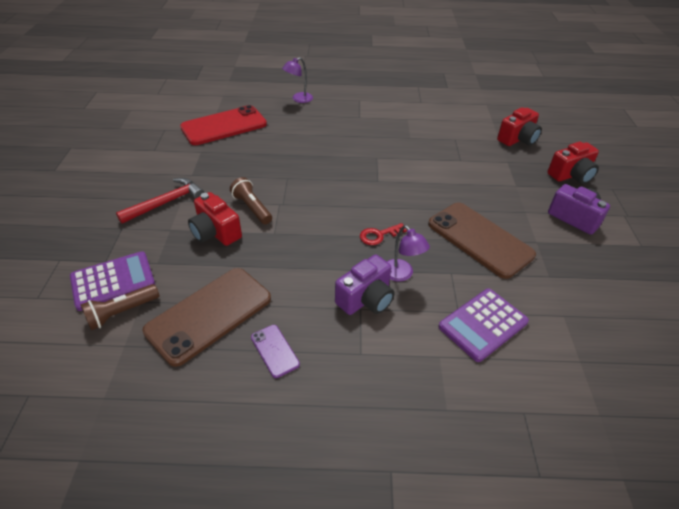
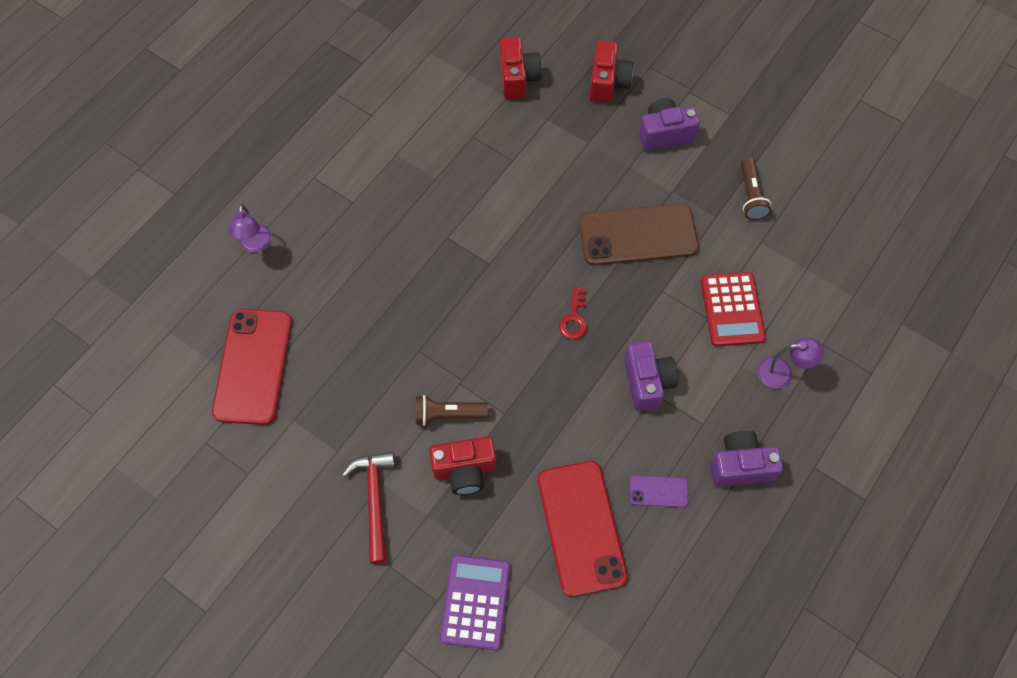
camera: 55 degrees left, 20 degrees up
(121, 312) = (527, 607): brown flashlight -> brown flashlight (750, 195)
(209, 314) = (581, 527): brown phone -> red phone
(343, 402) = (740, 466): none -> purple camera
(401, 275) = (638, 333): purple lamp -> purple lamp (782, 373)
(483, 324) = (732, 309): purple calculator -> red calculator

